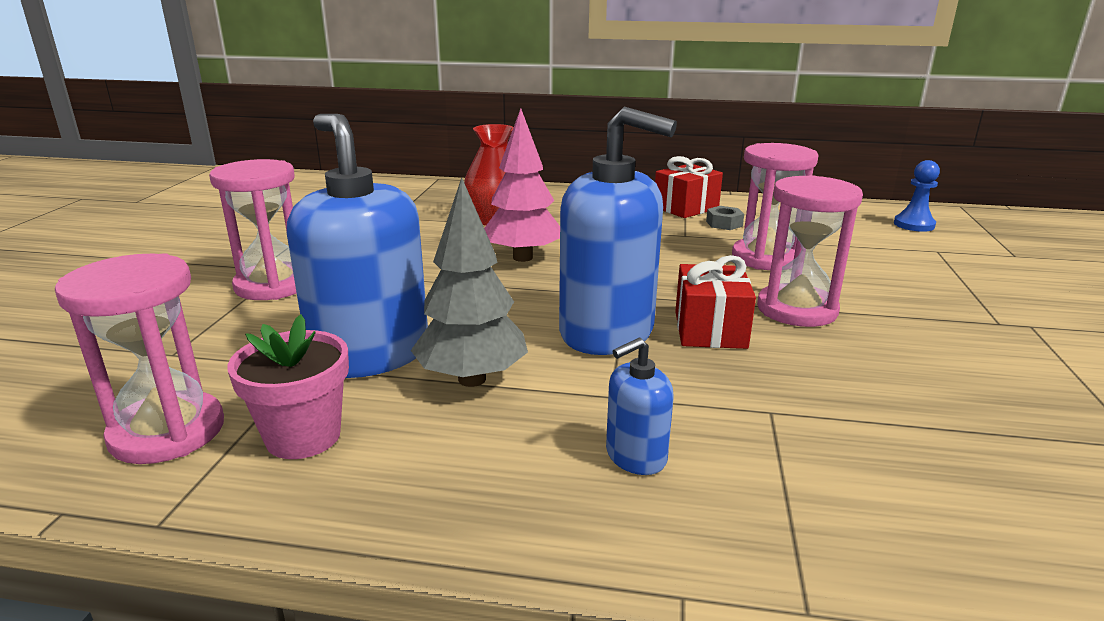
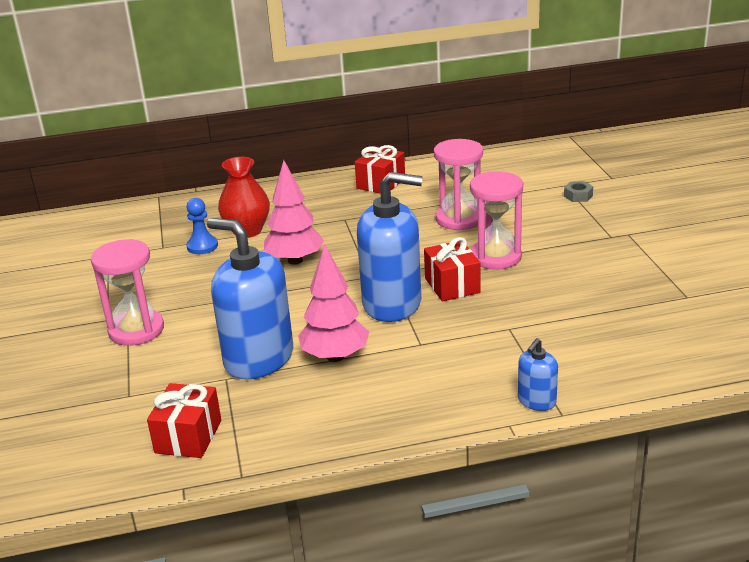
camera: 20 degrees left, 5 degrees up
(167, 432) = (188, 437): pink hourglass -> red gift
(303, 436) = (270, 415): pink flower pot -> none
(472, 379) = (335, 356): grey tree -> pink tree
(635, 456) = (454, 372): blue soap dispenser -> blue soap dispenser (536, 401)
(724, 224) = (416, 193): grey nut -> grey nut (578, 196)
(914, 225) = (544, 163): blue pawn -> blue pawn (202, 246)

